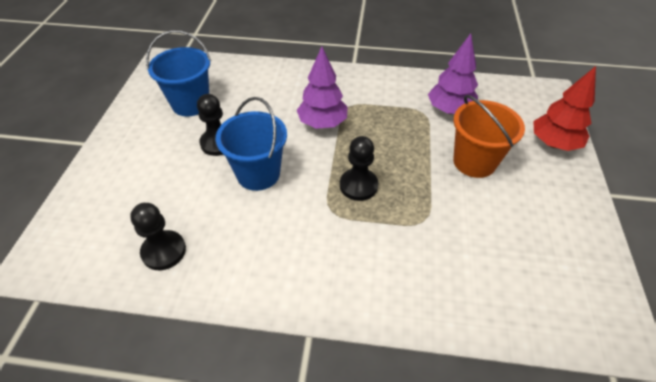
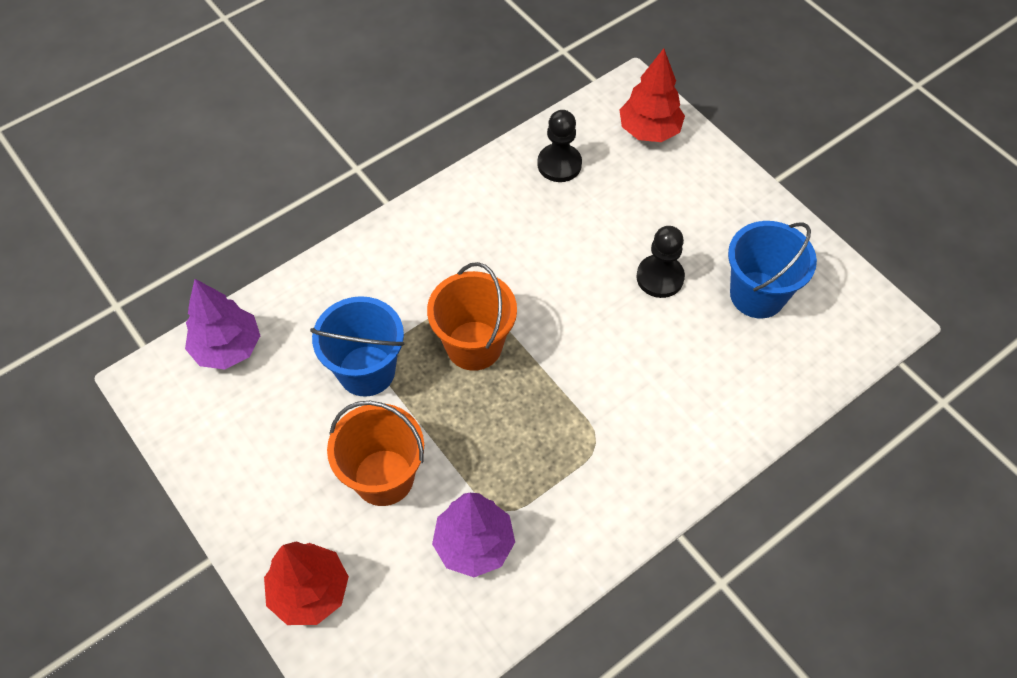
camera: 135 degrees right, 10 degrees up
(82, 224) = (649, 131): none -> red tree
(258, 174) = (578, 279): blue bucket -> blue bucket (366, 371)
(322, 123) = (593, 391): purple tree -> purple tree (228, 348)
(358, 185) = (474, 345): black pawn -> orange bucket

